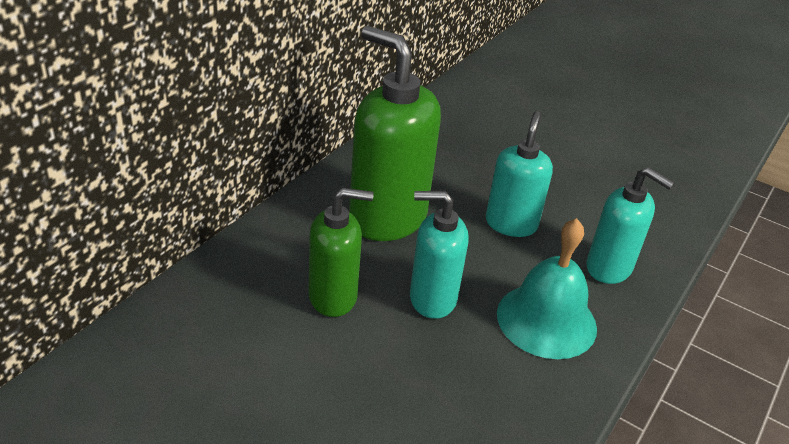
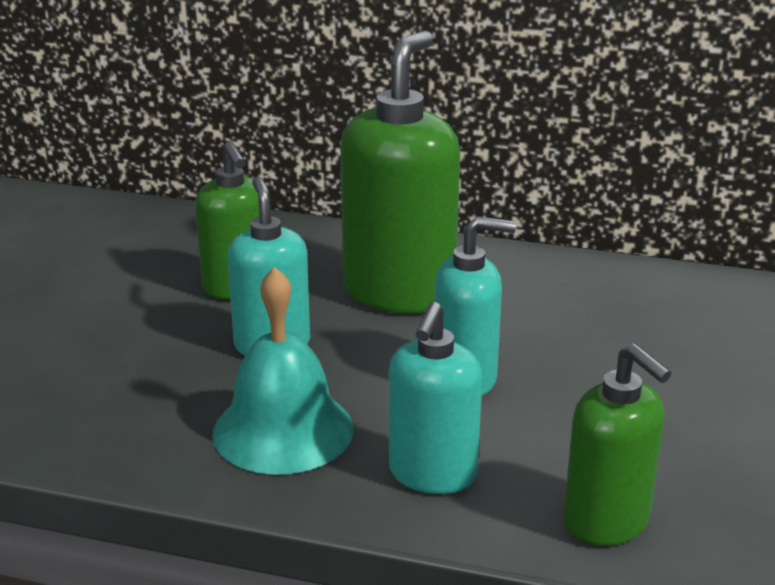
camera: 75 degrees right, 10 degrees down
(662, 220) = (607, 522): none -> green soap dispenser

